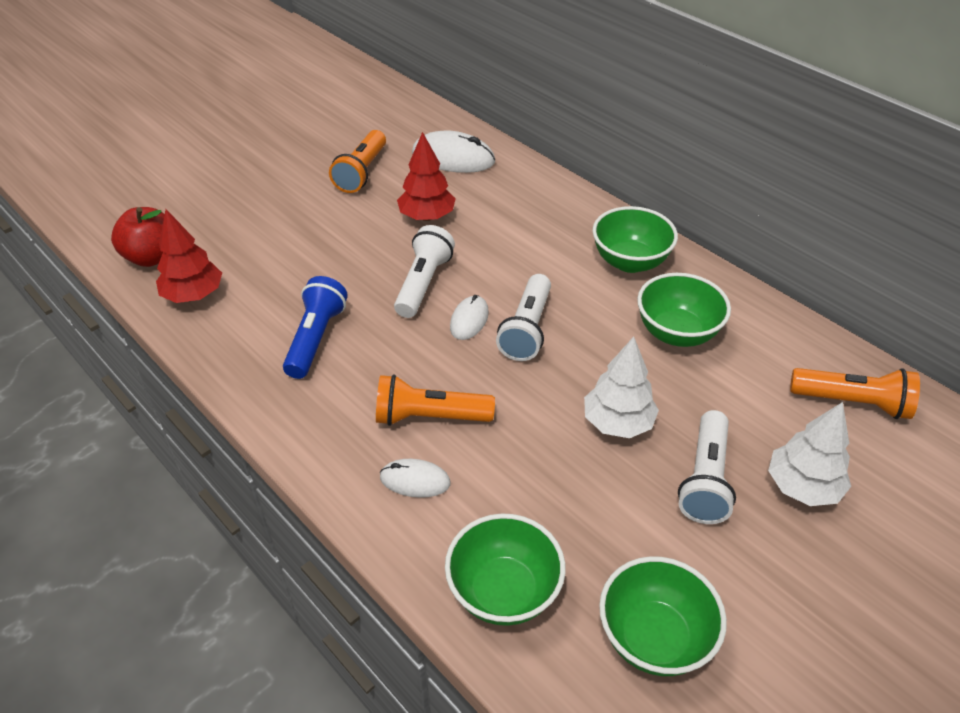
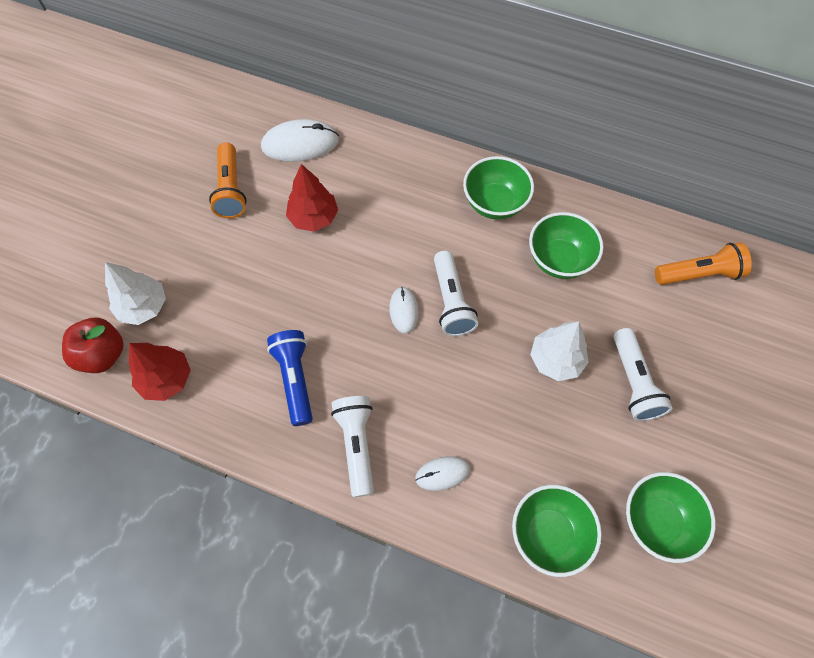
camera: 25 degrees left, 20 degrees up
(423, 283) = (349, 289): white flashlight -> white flashlight (357, 444)
(429, 417) = (422, 414): orange flashlight -> none
(802, 487) = (695, 360): white tree -> white tree (143, 306)

